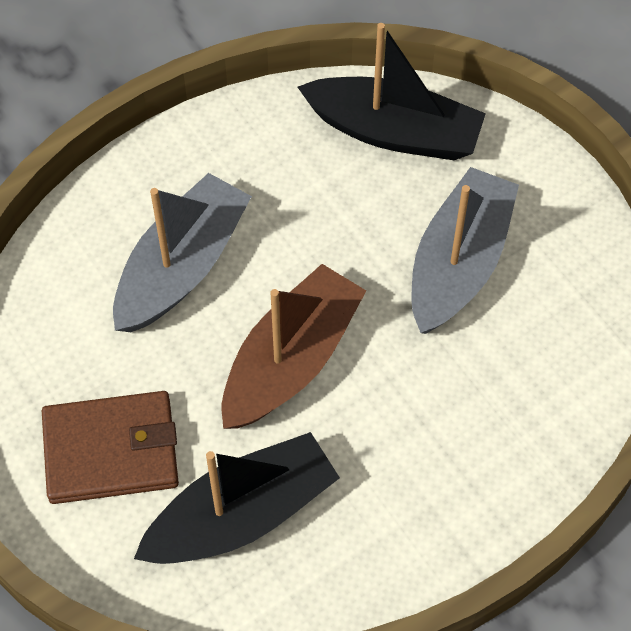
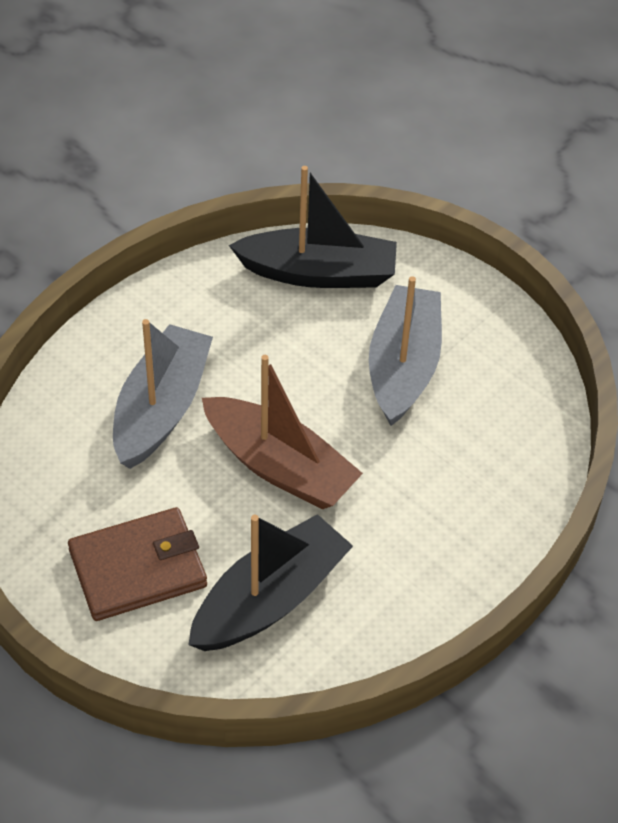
camera: 15 degrees left, 10 degrees down
(291, 360) = (279, 467): brown boat -> brown boat turned 105 degrees clockwise

